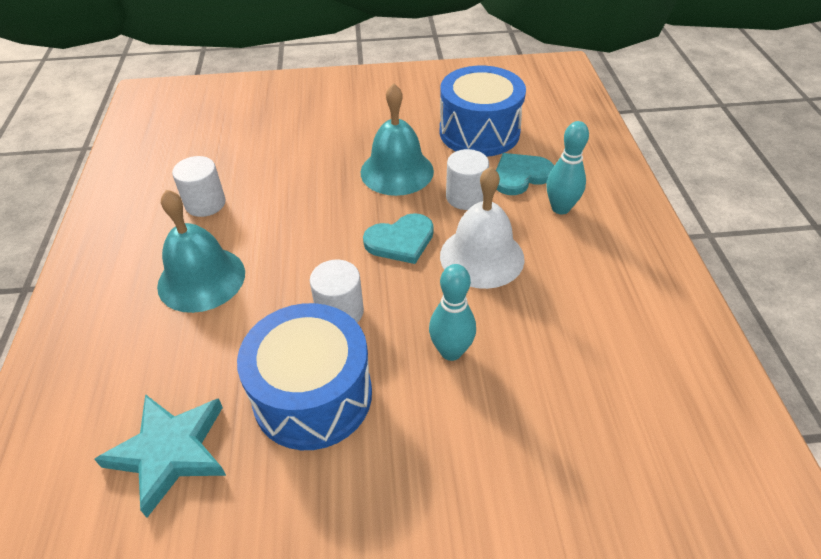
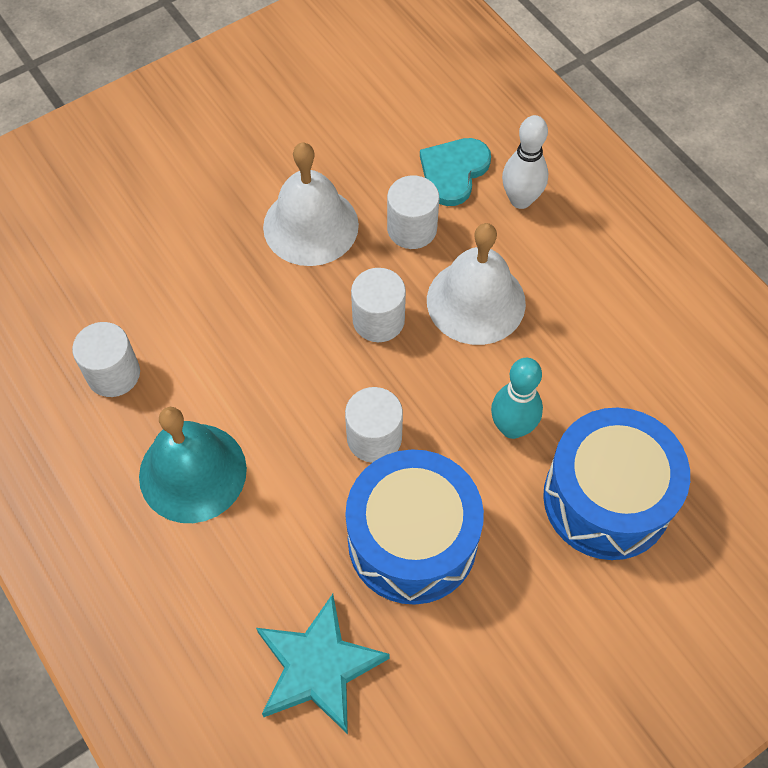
camera: 30 degrees left, 15 degrees up
(397, 171) = (310, 225): turquoise bell -> white bell
(400, 241) = (378, 320): turquoise heart -> white cylinder
(479, 132) = (369, 124): blue drum -> blue drum (606, 499)
(560, 208) = (520, 200): turquoise bowling pin -> white bowling pin

